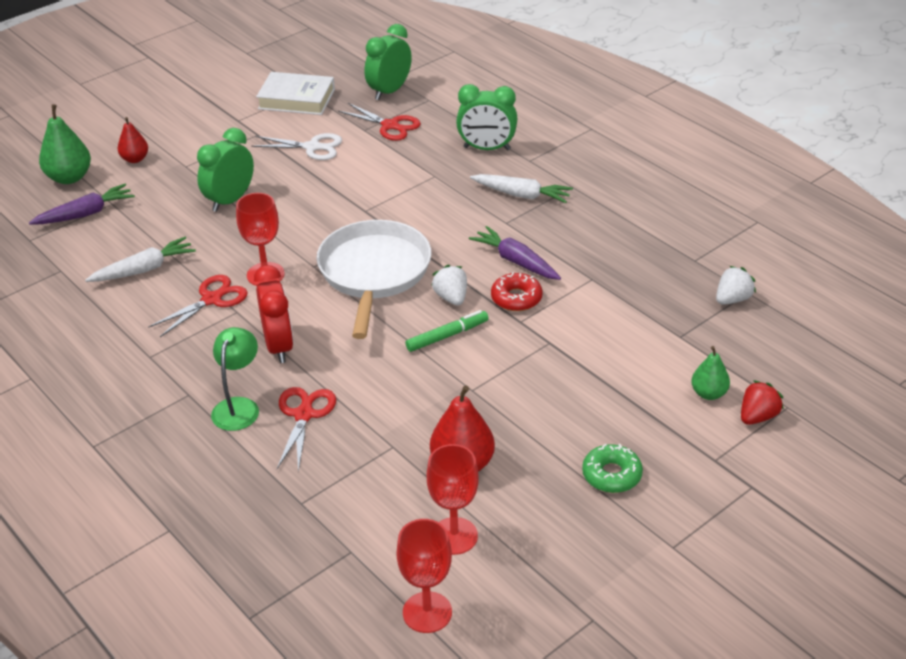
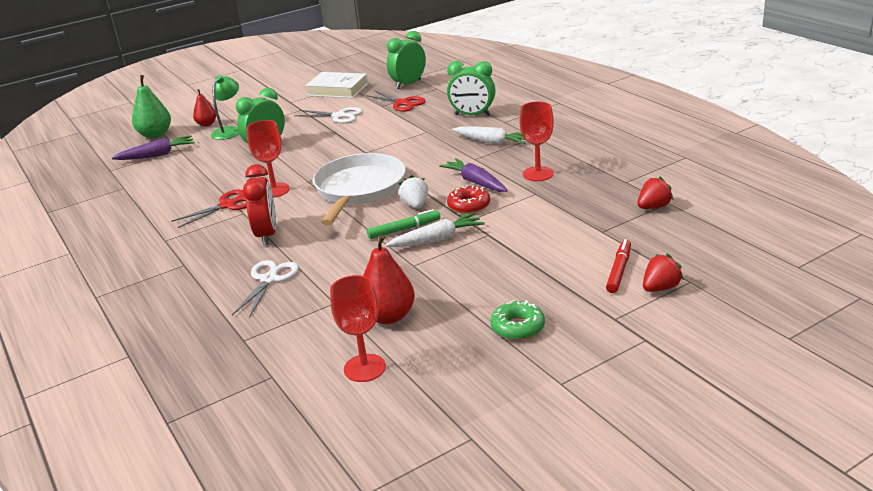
camera: 10 degrees right, 10 degrees down
(144, 269) = (184, 187): white carrot -> white carrot (437, 239)
(238, 406) = (219, 273): green lamp -> green lamp (229, 131)
(304, 415) = (269, 279): red scissors -> white scissors
(427, 612) = (321, 425): red goblet -> red goblet (538, 174)
(708, 393) = (619, 271): green pear -> red marker
(732, 299) = (653, 207): white strawberry -> red strawberry

